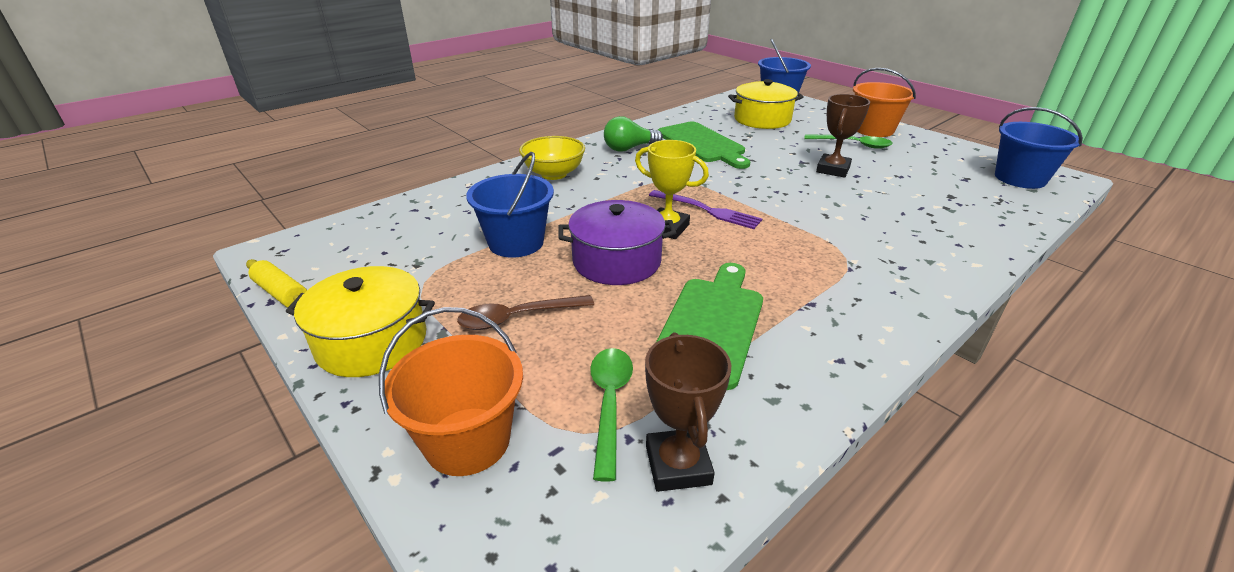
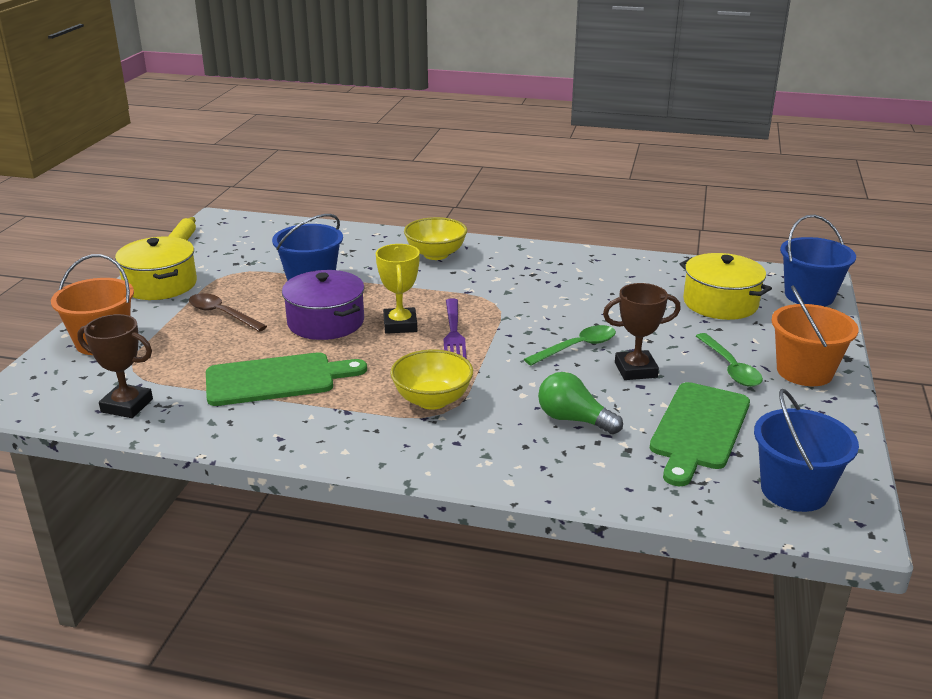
camera: 55 degrees right, 5 degrees down
(609, 403) = (163, 370): green spoon -> green spoon (577, 347)
(629, 148) = (533, 265): green light bulb -> green light bulb (573, 419)
(678, 465) = (127, 405): brown trophy -> brown trophy turned 60 degrees clockwise
(702, 144) = (597, 292): green cutting board -> green cutting board (699, 429)
(821, 255) = (432, 400): none -> yellow bowl

